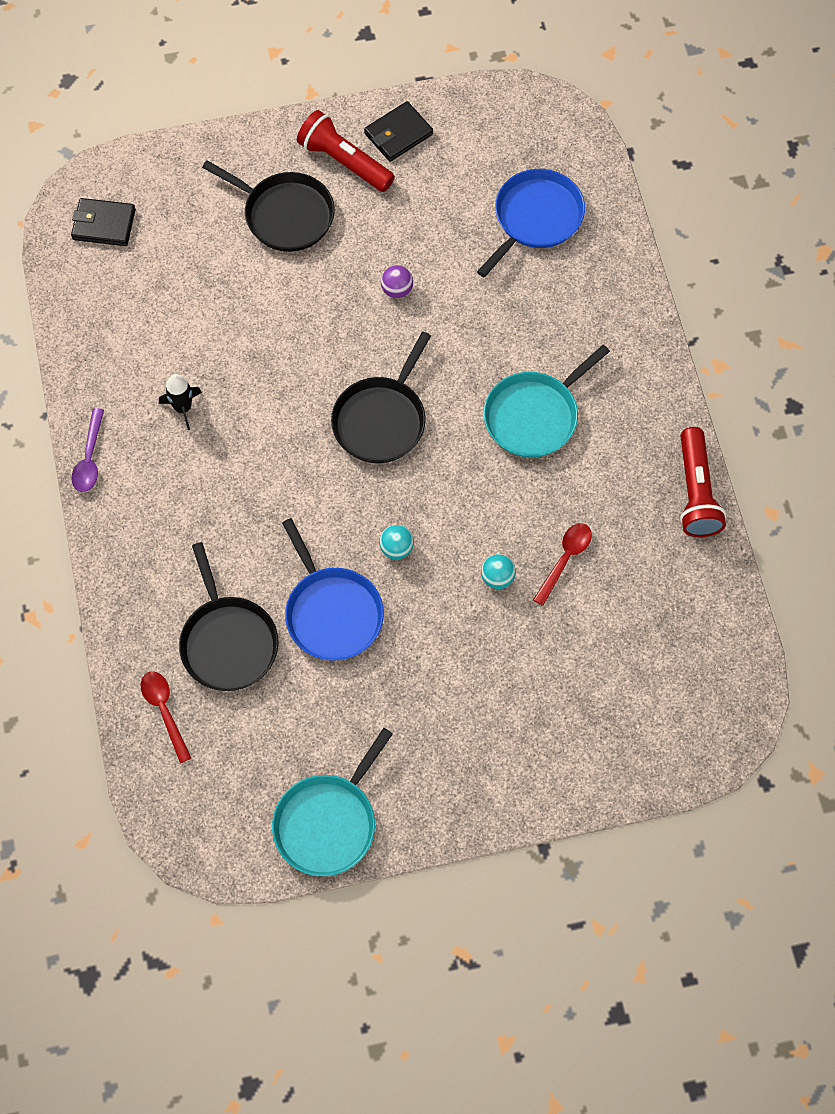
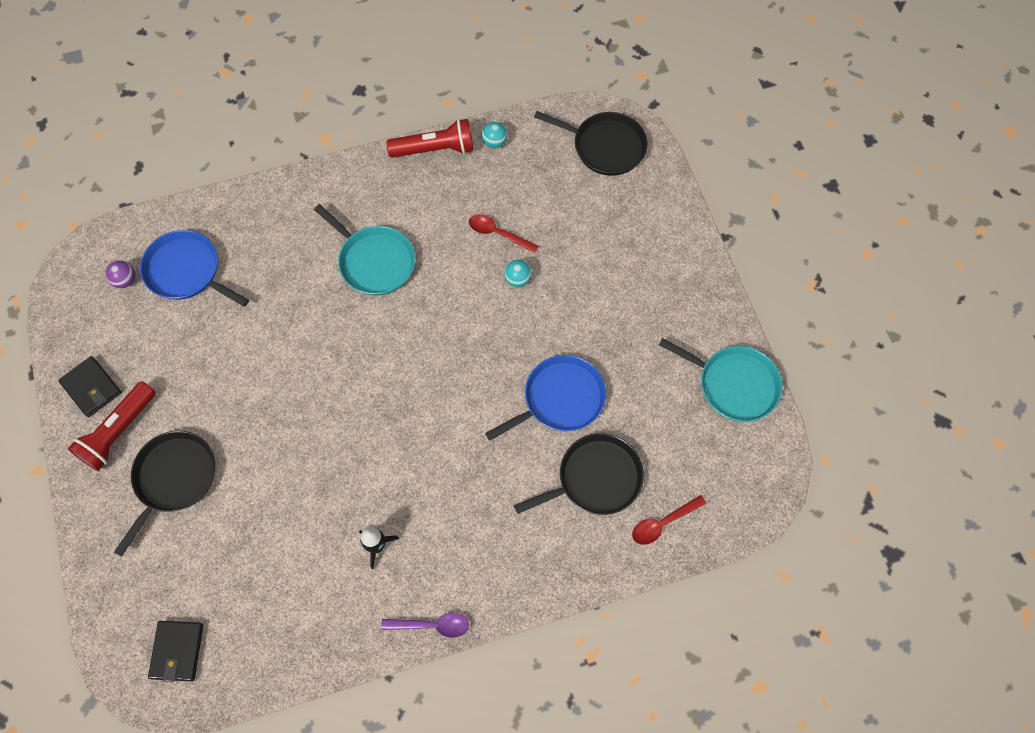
camera: 95 degrees left, 0 degrees up
(381, 420) = (382, 376): black pan -> black pan (605, 146)
(396, 548) = (499, 355): turquoise ball -> turquoise ball (494, 142)
(397, 290) = (255, 375): purple ball -> purple ball (125, 280)

